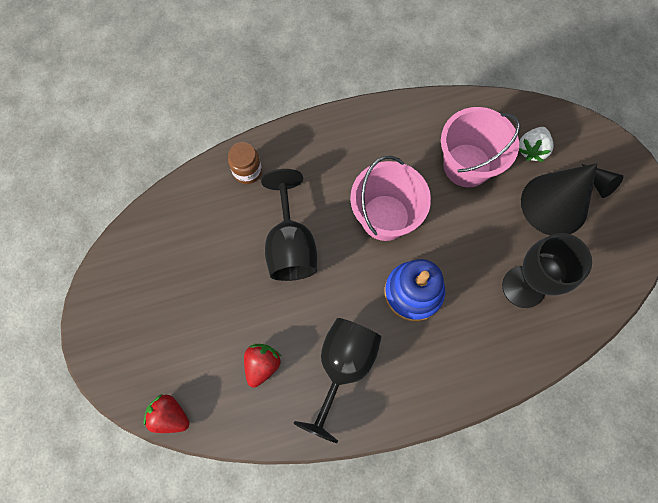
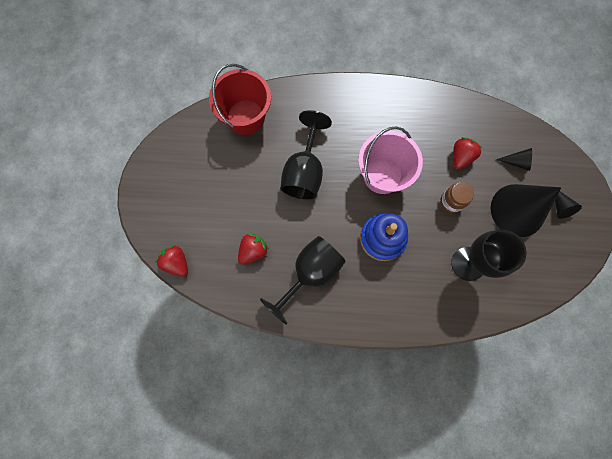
camera: 20 degrees right, 5 degrees up
(195, 204) = (245, 117): none -> red bucket
(247, 171) = (292, 105): brown jar -> brown jar (451, 202)
(467, 165) = (461, 157): pink bucket -> red strawberry
(531, 150) = (517, 162): white strawberry -> black cone

